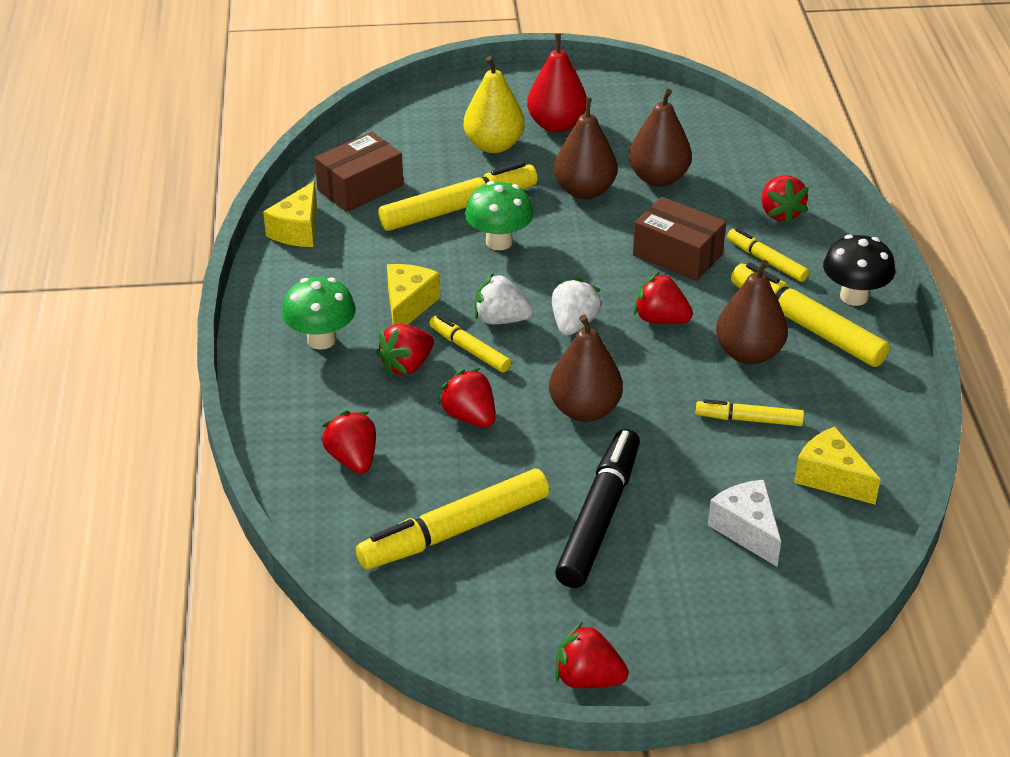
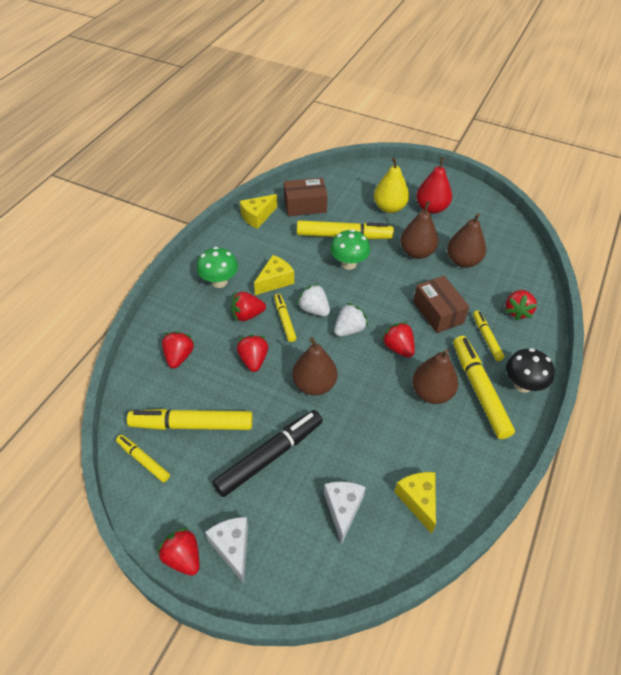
camera: 30 degrees right, 10 degrees up
(643, 637) = (232, 548): none -> white cheese
(749, 419) = (399, 436): yellow marker -> yellow marker (143, 460)

